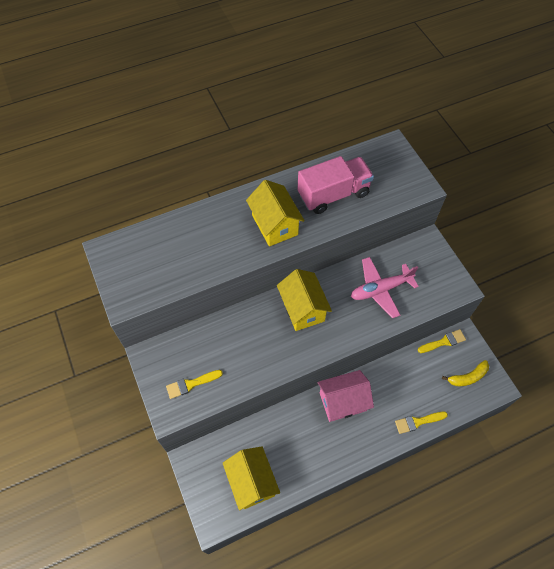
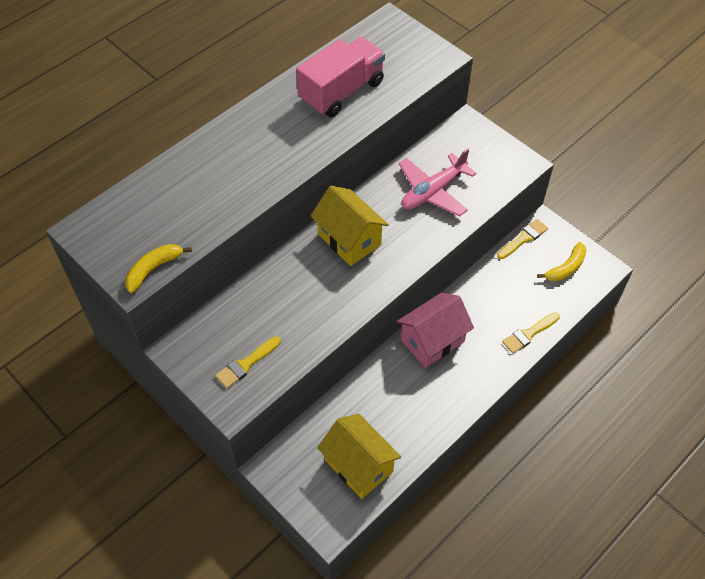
camera: 20 degrees left, 5 degrees down
(142, 297) = (153, 269): none -> yellow banana
(274, 225) = (285, 143): yellow house -> none

